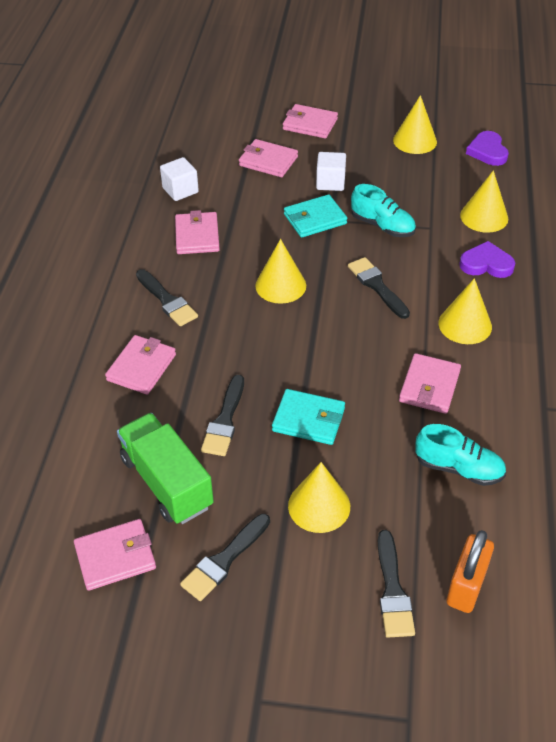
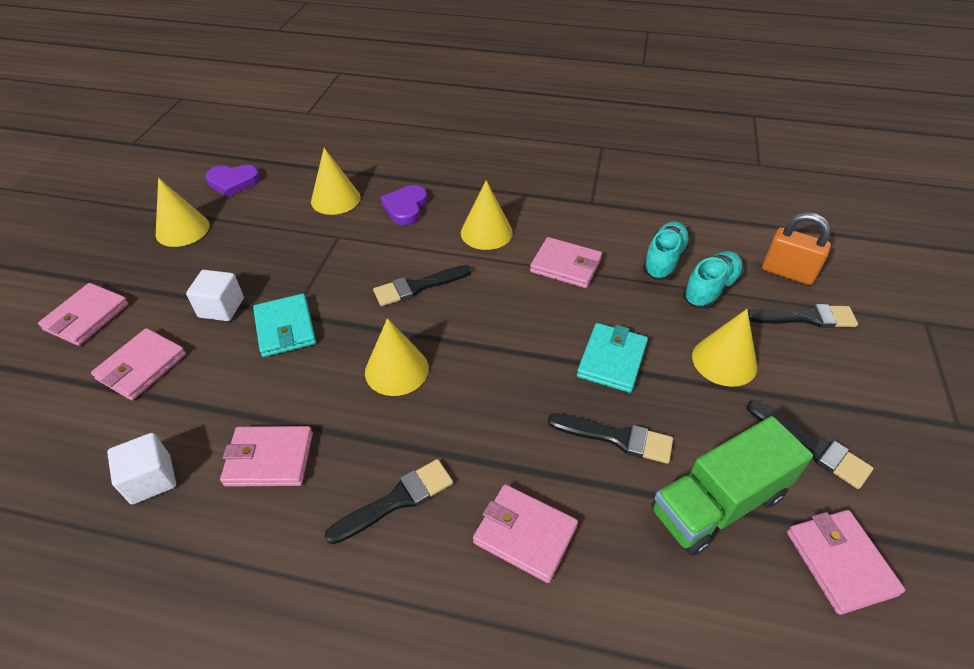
camera: 85 degrees left, 0 degrees up
(382, 226) = (321, 272): turquoise shoe -> turquoise shoe (710, 289)

